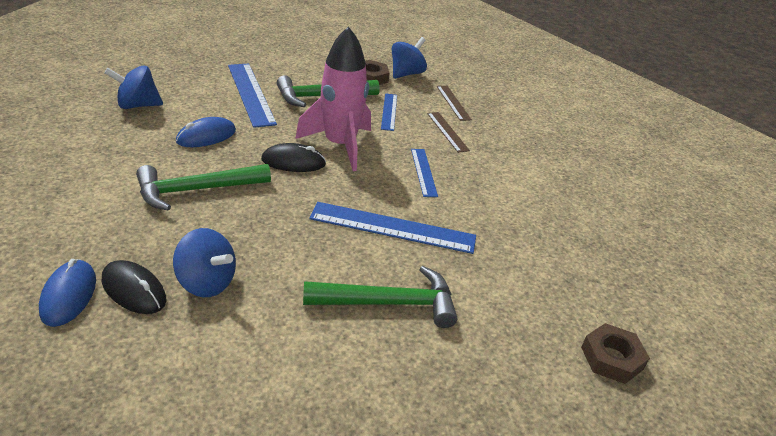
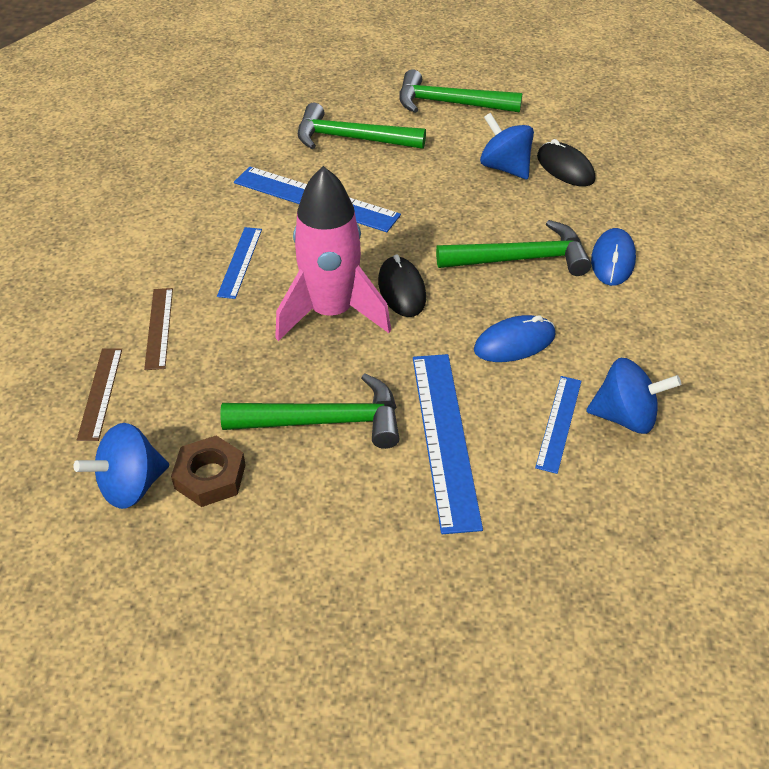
camera: 160 degrees left, 10 degrees up
(68, 295) = (617, 169): blue mouse -> blue mouse (612, 260)
(281, 382) = (449, 104): none -> green hammer
(293, 162) = (402, 290): black mouse -> black mouse turned 60 degrees clockwise
(389, 111) = (225, 377): blue ruler -> blue ruler (559, 423)
(612, 358) = (197, 90): brown nut -> none

